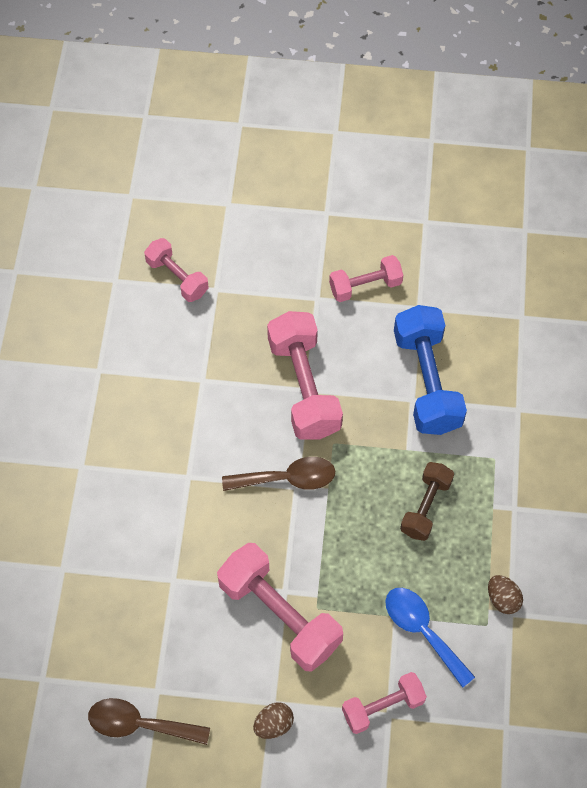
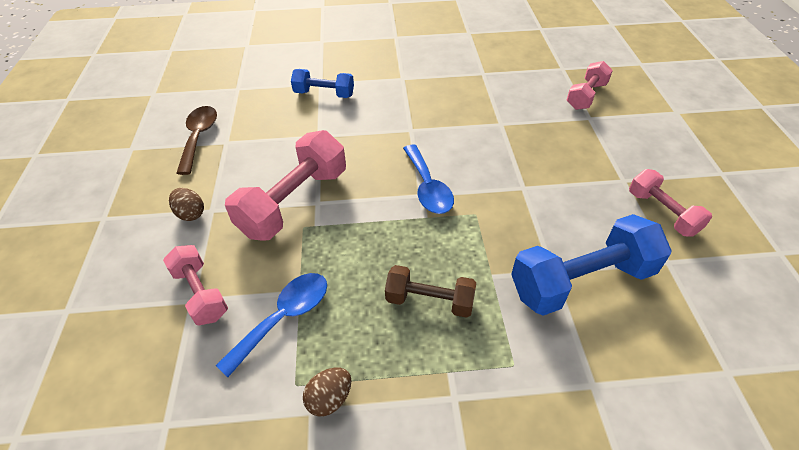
camera: 80 degrees right, 15 degrees down
(89, 566) = (324, 94): none -> blue dumbbell
(287, 478) = (428, 187): brown spoon -> blue spoon
(304, 387) = (525, 185): pink dumbbell -> none

